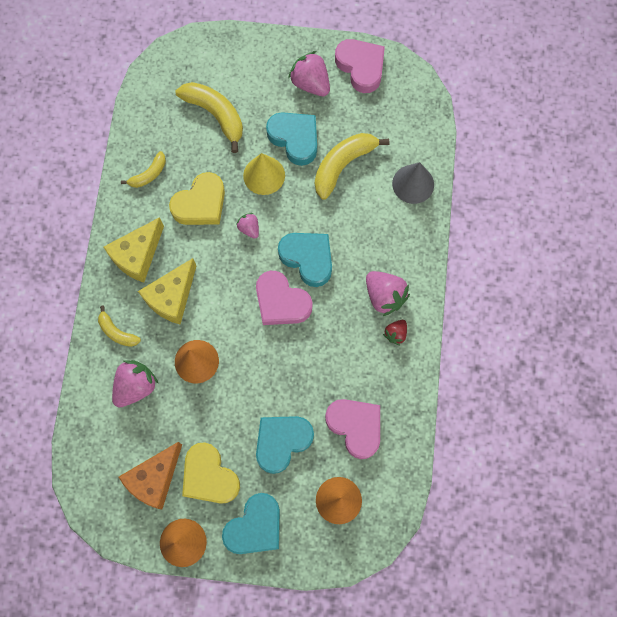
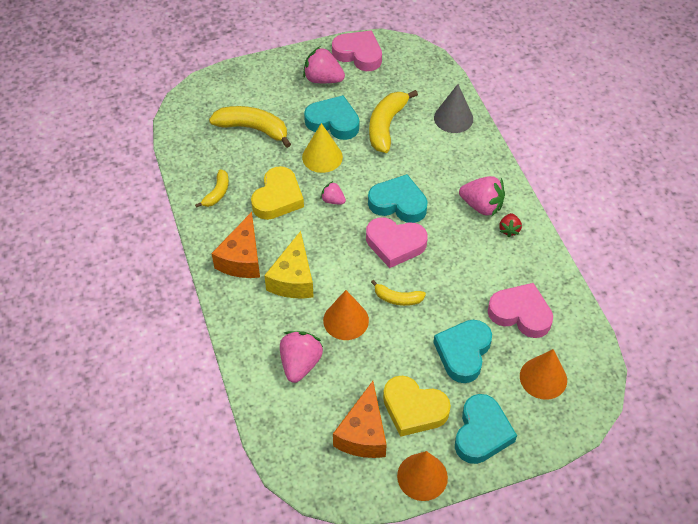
camera: 25 degrees left, 20 degrees down
(117, 332) = (257, 326): yellow banana -> yellow banana (397, 298)
(137, 256) = (242, 258): yellow cheese -> orange cheese

